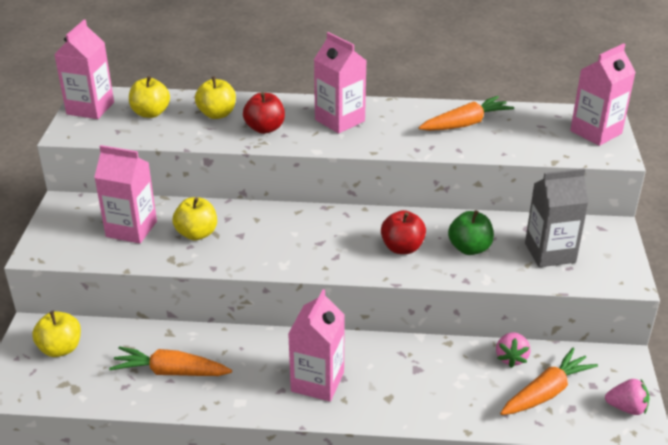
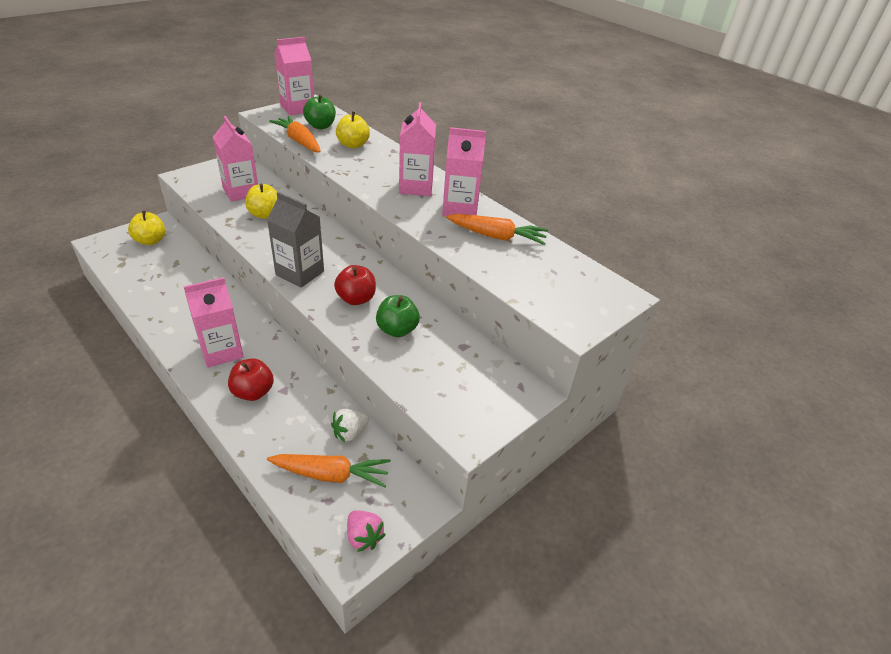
camera: 40 degrees right, 5 degrees up
(150, 113) = (320, 126): yellow apple -> green apple
(171, 372) = (170, 288): orange carrot -> orange carrot (299, 141)
(265, 128) = (362, 166): red apple -> red apple (253, 392)
(511, 358) = (350, 433): pink strawberry -> white strawberry
(550, 253) = (447, 373): grey carton -> grey carton (300, 273)
(596, 132) = (591, 302): pink carton -> pink carton (460, 209)

